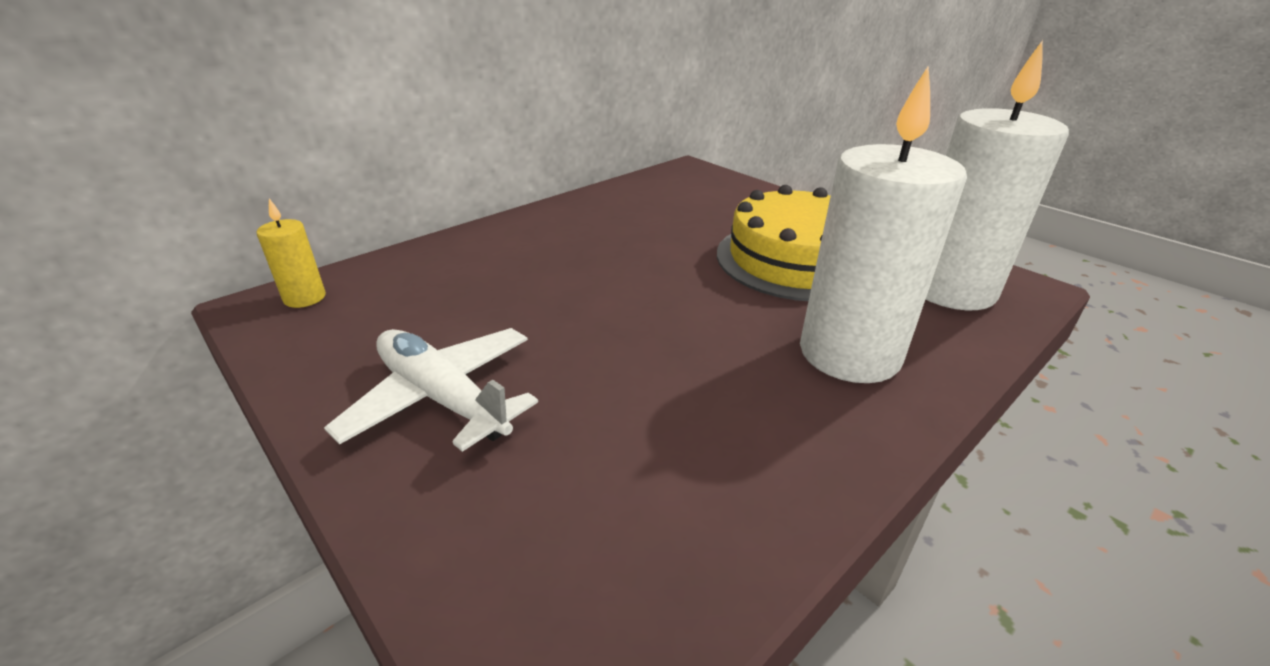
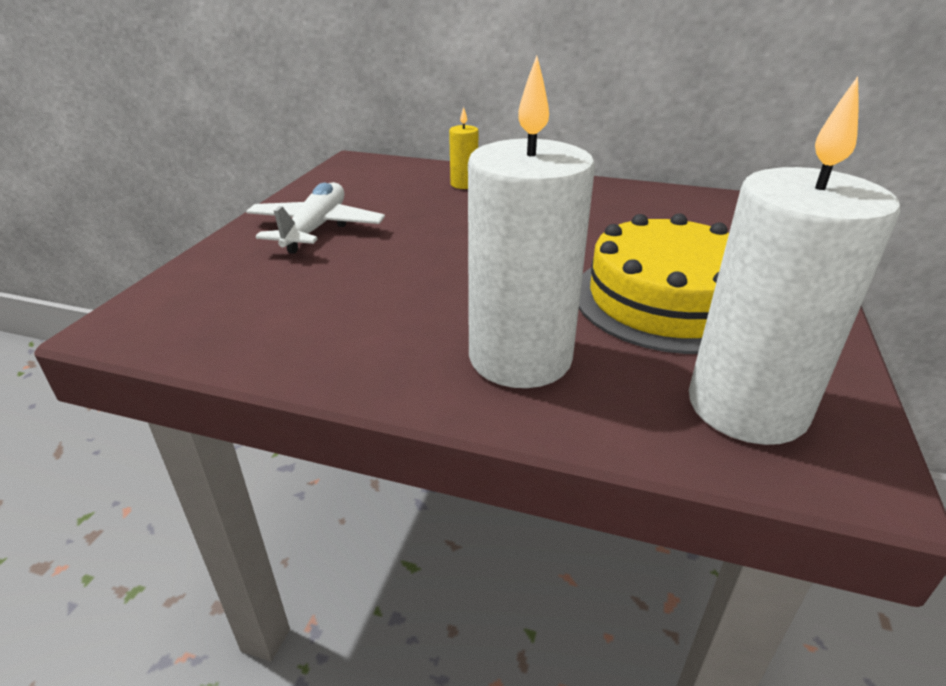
camera: 60 degrees right, 0 degrees up
(305, 298) = (373, 166): yellow candle -> yellow candle (464, 184)

